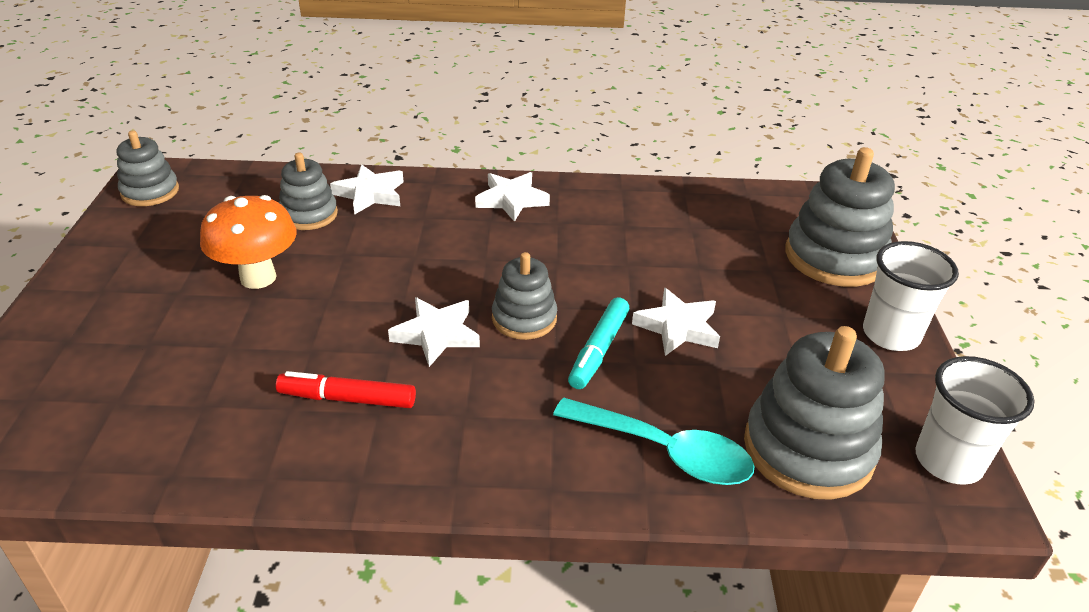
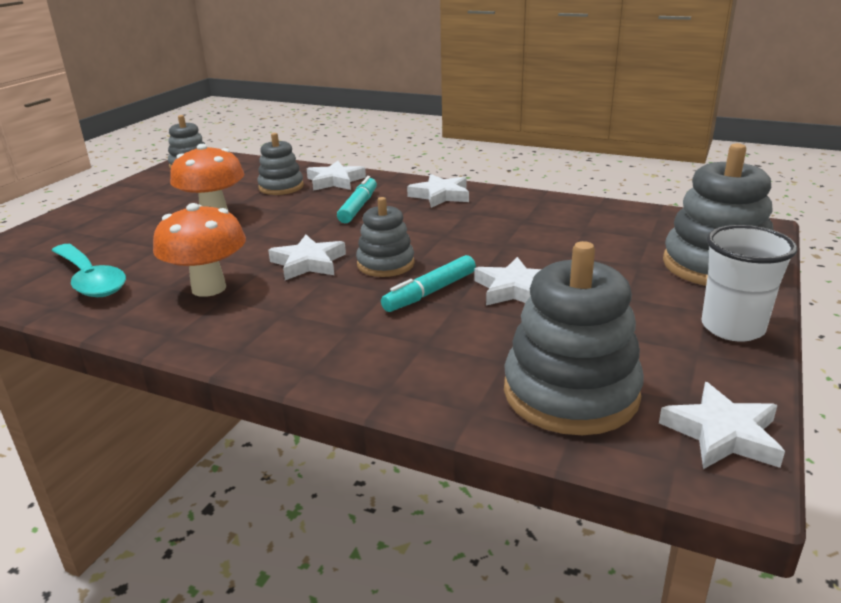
camera: 25 degrees right, 10 degrees down
(347, 399) = (209, 288): red marker -> orange mushroom
(430, 234) = (358, 207): none -> turquoise marker
(665, 452) = (429, 367): turquoise spoon -> turquoise spoon (90, 280)
(948, 461) = (722, 434): white cup -> white star

